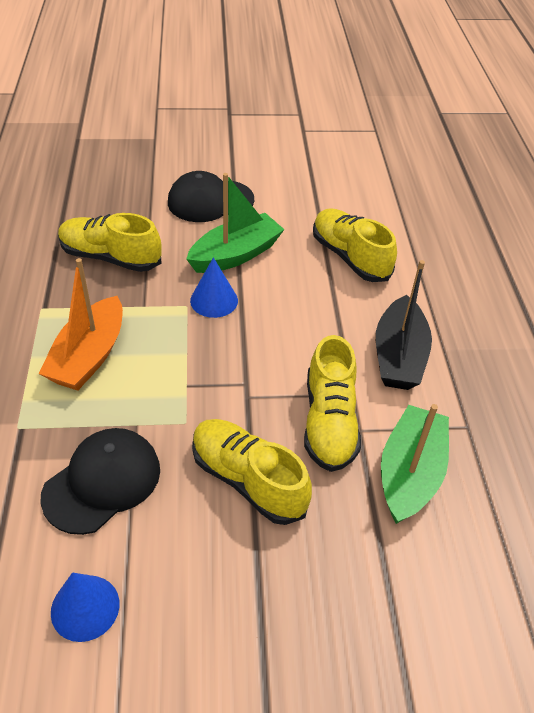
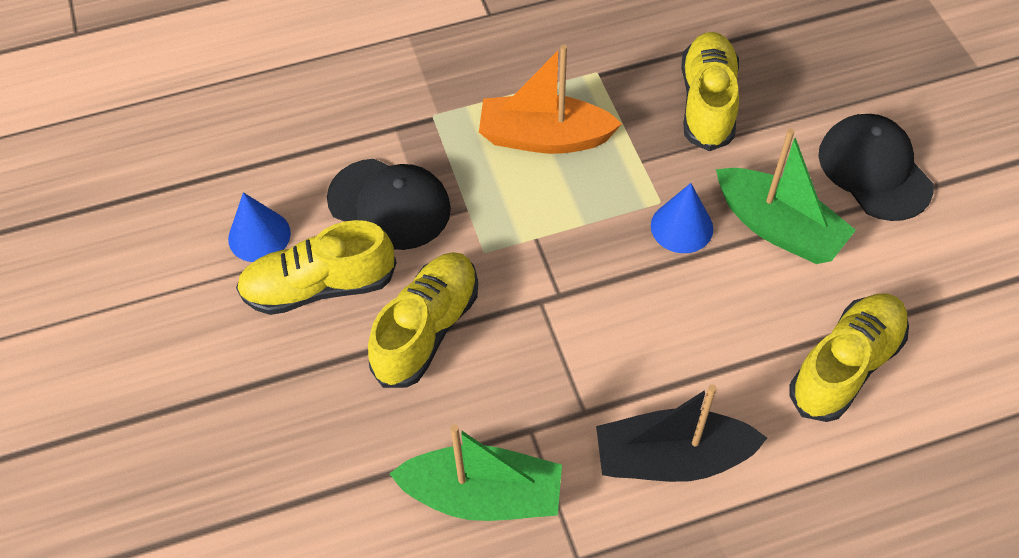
camera: 80 degrees right, 10 degrees up
(329, 422) = (531, 394): yellow shoe -> yellow shoe (319, 287)

